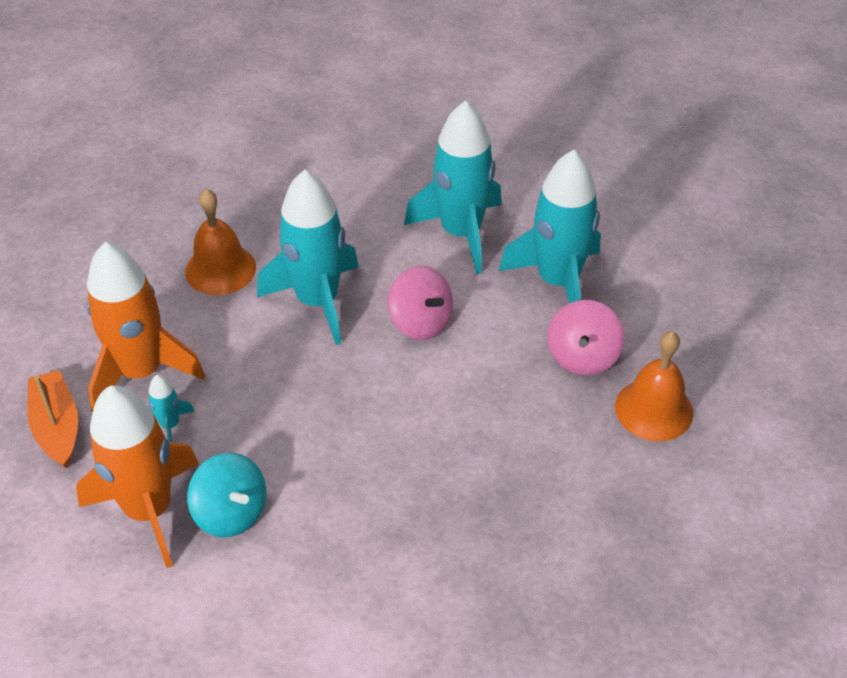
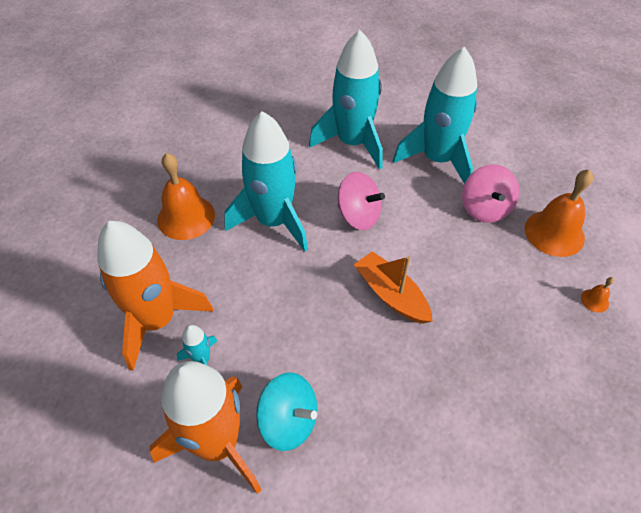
camera: 20 degrees left, 5 degrees up
(57, 426) = (103, 393): orange boat -> orange boat (391, 294)
(653, 499) = (594, 300): none -> orange bell

